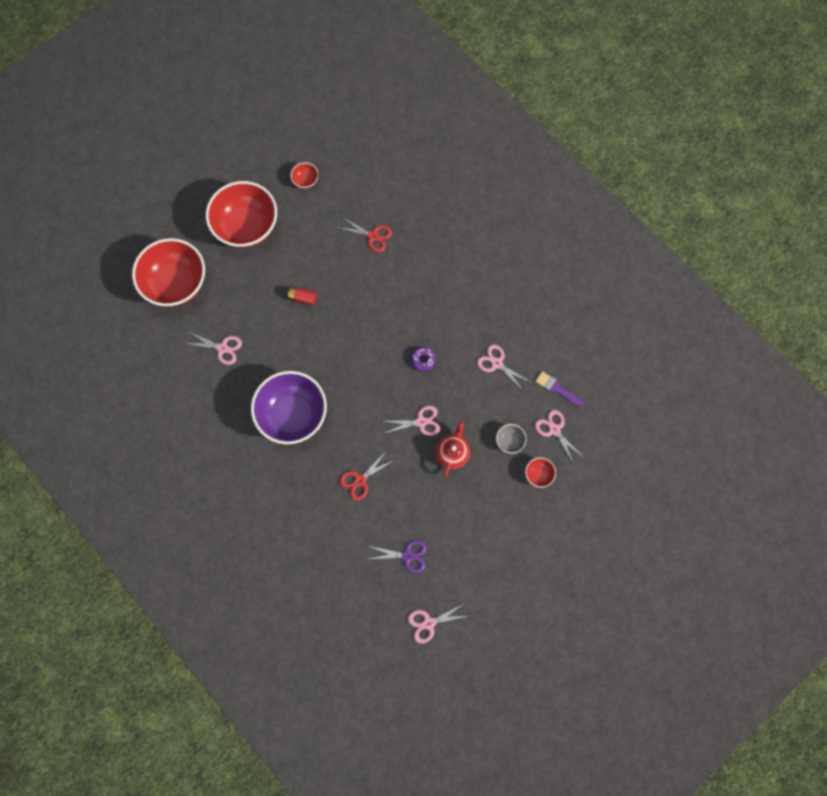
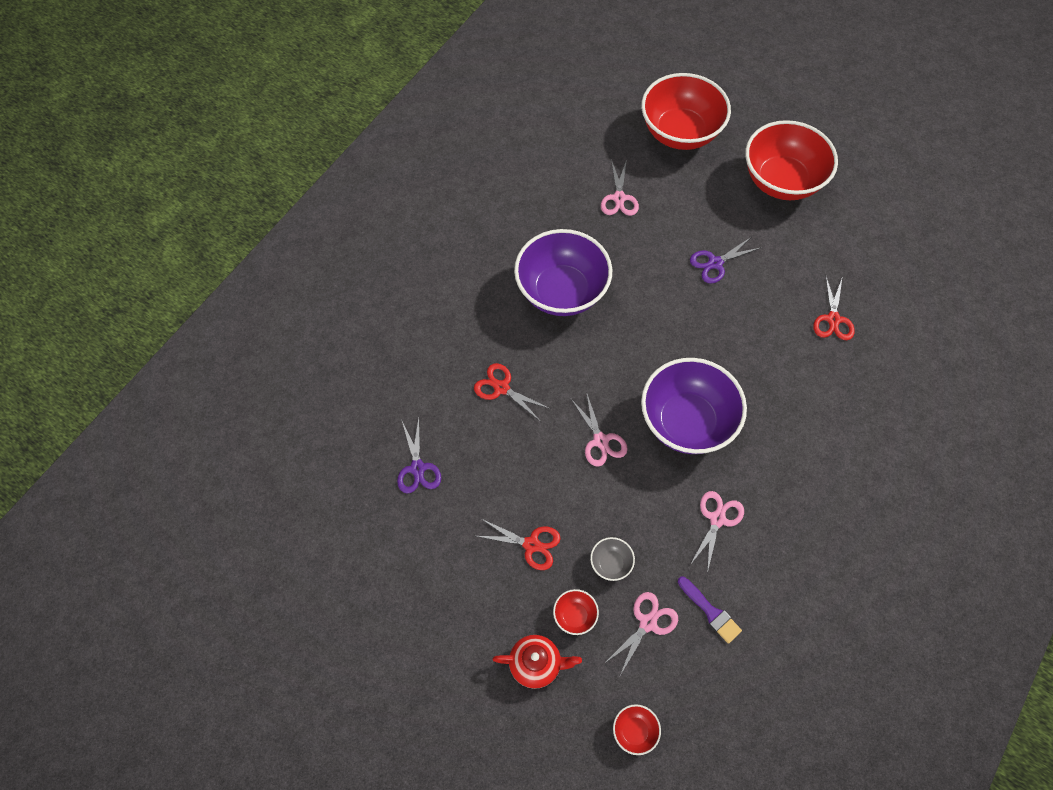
camera: 75 degrees right, 10 degrees down
(302, 298) = (715, 263): red battery -> purple scissors
(305, 180) = (872, 226): red bowl -> red bowl (634, 731)
(423, 360) = (687, 422): purple donut -> purple bowl
(429, 623) = (335, 517): pink scissors -> none
(453, 453) = (571, 491): red teapot -> red teapot (536, 664)
(483, 490) = (531, 544): none -> red scissors
(556, 388) = (710, 612): purple brush -> purple brush turned 120 degrees clockwise

